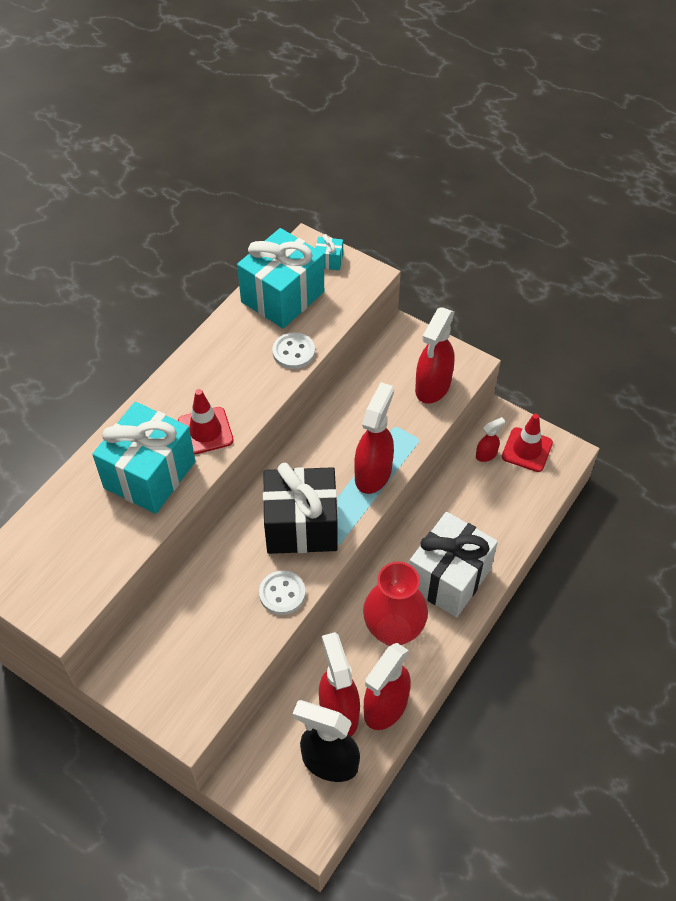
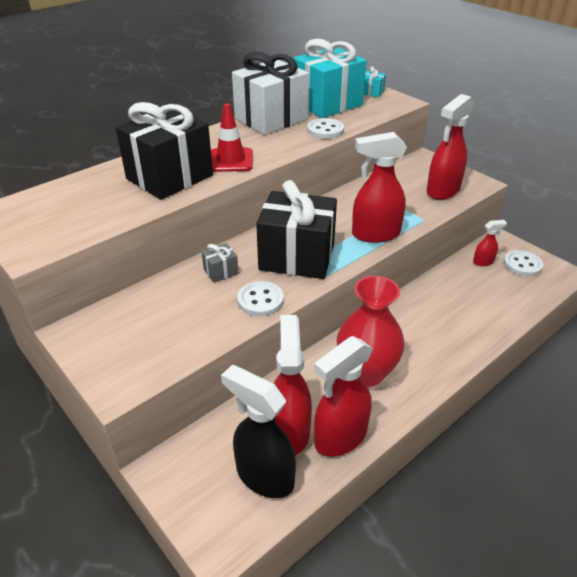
camera: 15 degrees right, 15 degrees down
(150, 475) = (170, 177): turquoise gift -> black gift
(230, 565) = (221, 272): none -> grey gift
(373, 473) = (375, 234): red spray bottle -> red spray bottle turned 135 degrees counterclockwise
(449, 578) = (431, 342): white gift -> white gift (271, 119)
(527, 450) = (522, 264): red traffic cone -> white button

